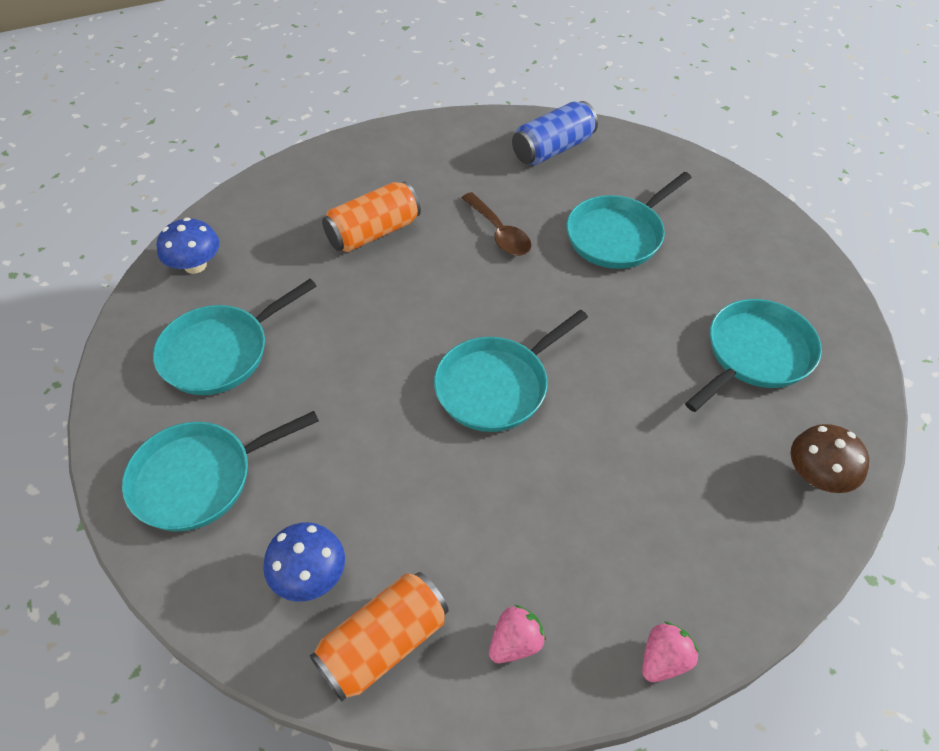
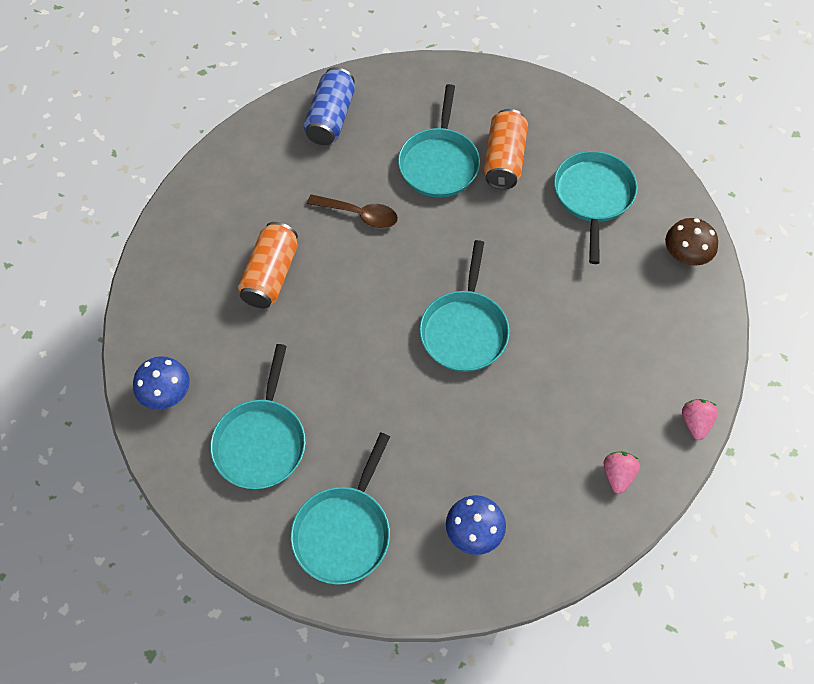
camera: 40 degrees left, 10 degrees up
(383, 644) = (552, 533): orange can -> orange can (504, 160)

